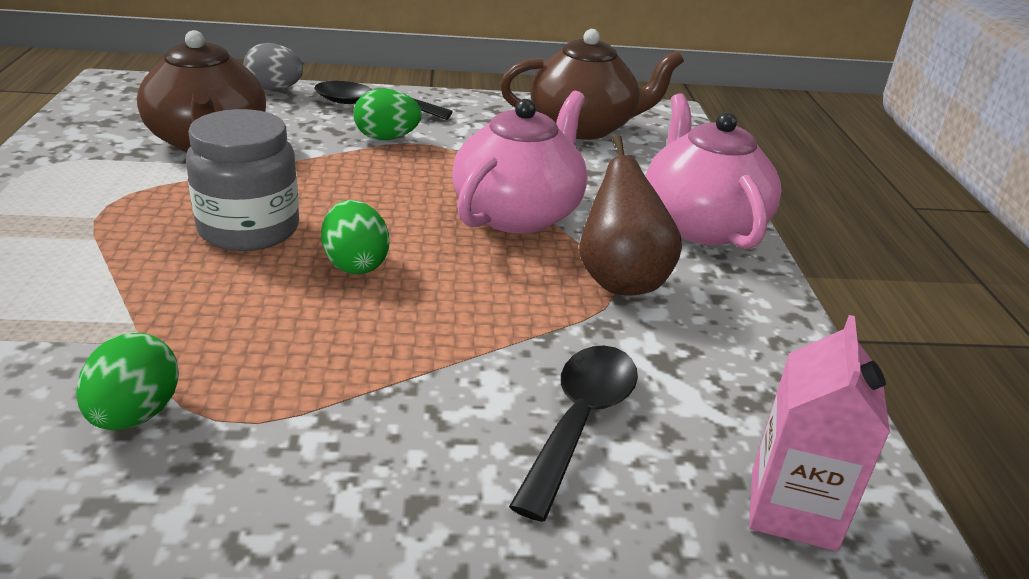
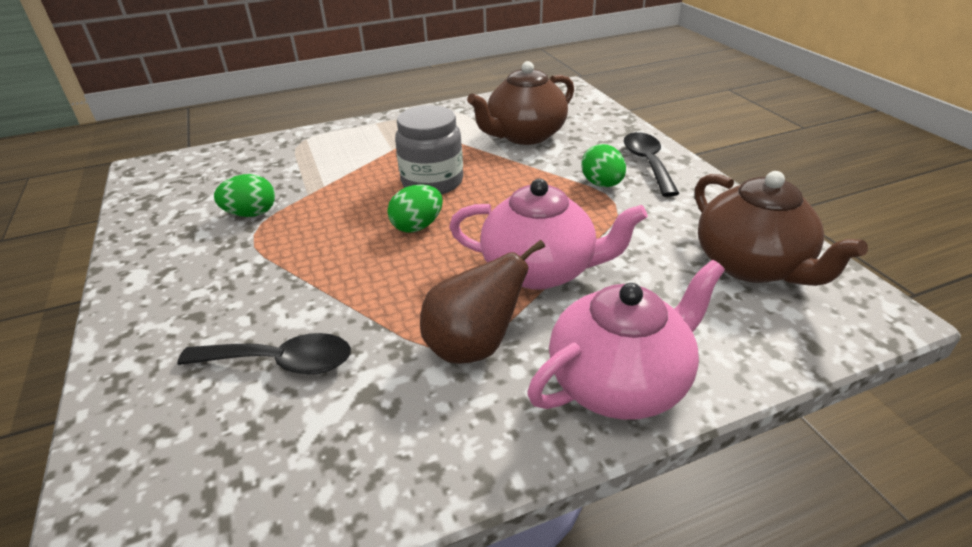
camera: 75 degrees right, 5 degrees up
(275, 89) = (625, 126): grey egg -> none
(793, 509) = (201, 499): pink carton -> none

